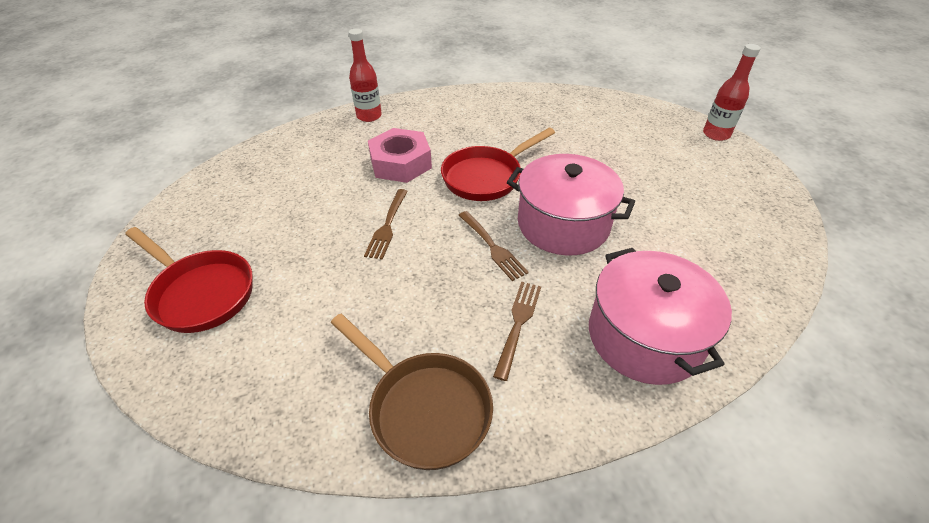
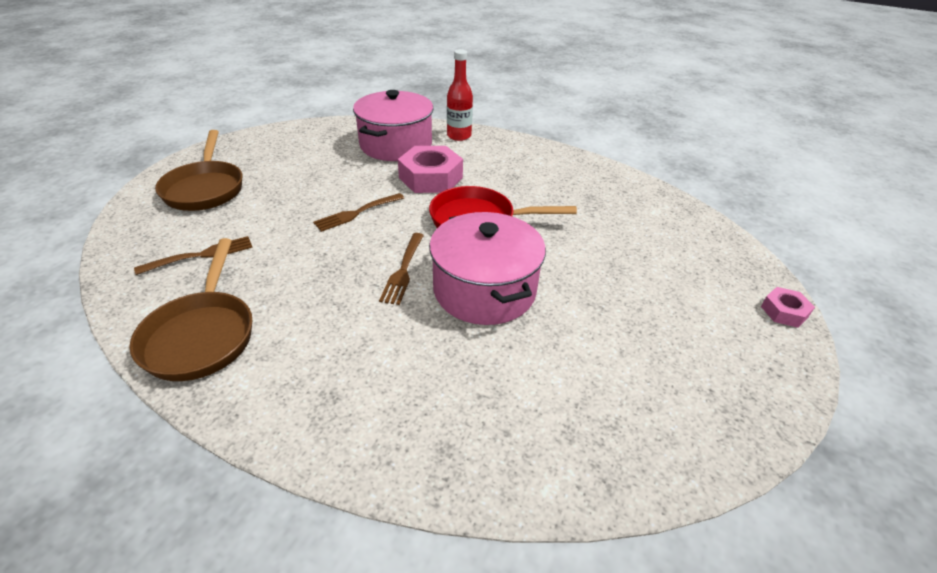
camera: 40 degrees right, 5 degrees down
(200, 293) = (205, 188): red pan -> brown pan
(518, 325) = (335, 332): brown fork -> brown fork (200, 256)
(644, 336) = (411, 415): pink pot -> pink pot (396, 145)
(716, 134) = (784, 311): red bottle -> pink nut

